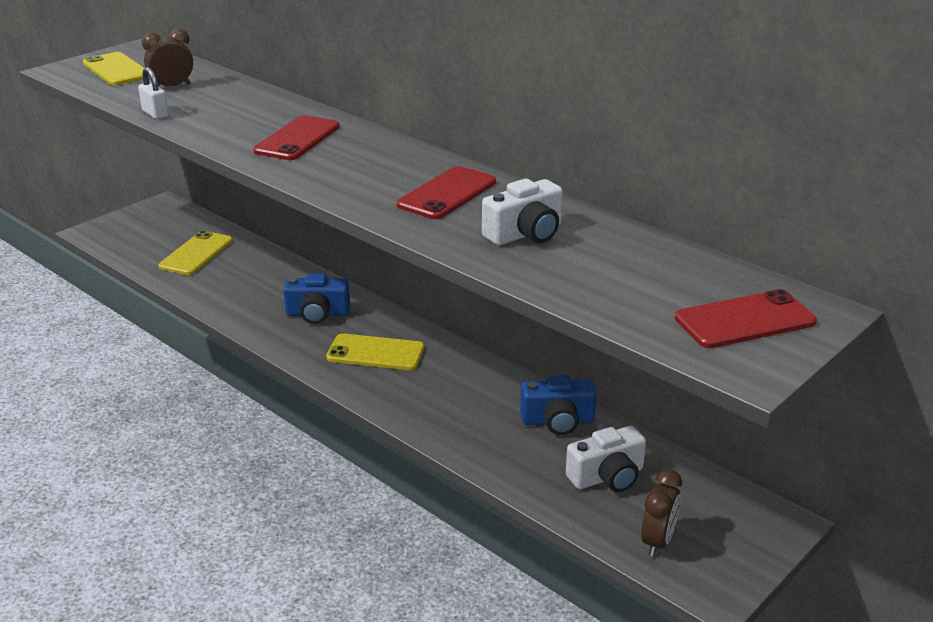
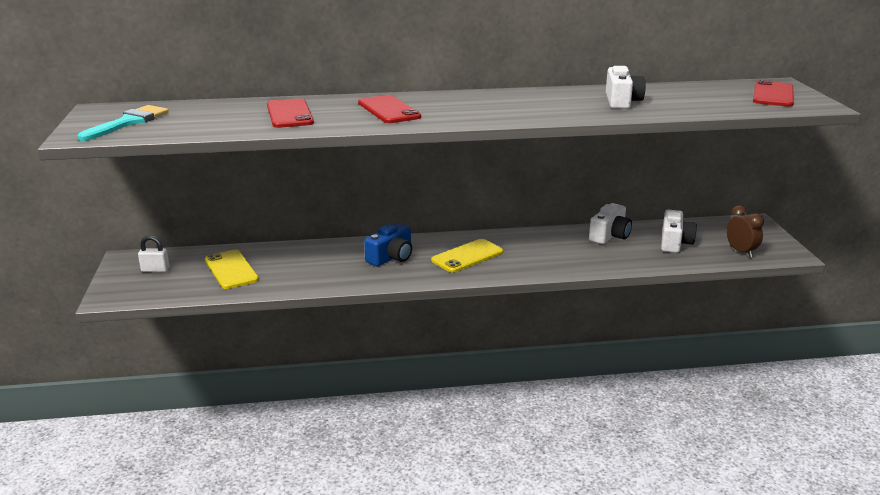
camera: 50 degrees left, 5 degrees down
(117, 70) = (128, 122): yellow phone -> turquoise brush
(155, 114) = (253, 130): white padlock -> white padlock (155, 270)
(172, 87) = (210, 116): brown clock -> none
(447, 193) = (541, 102): red phone -> red phone (289, 114)
(558, 421) = (610, 236): blue camera -> white camera

